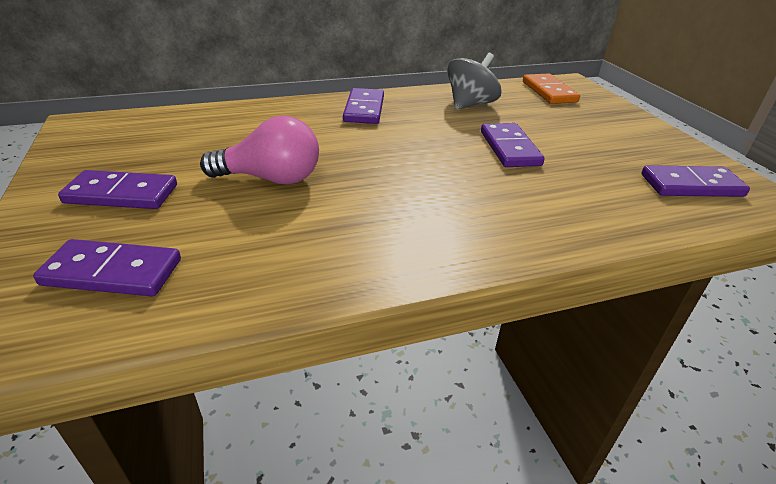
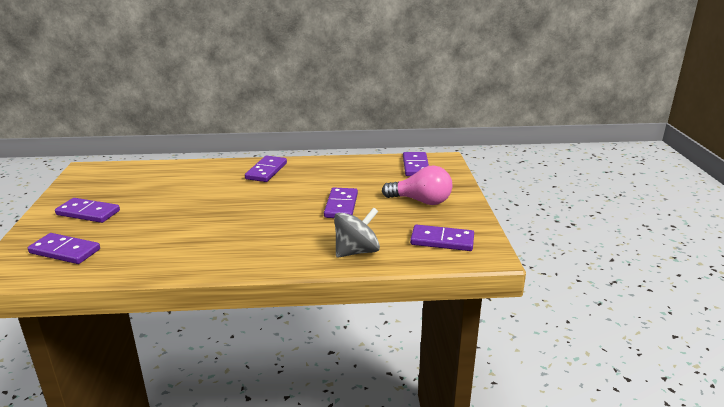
camera: 15 degrees right, 10 degrees down
(271, 179) = (174, 212): pink light bulb -> pink light bulb (421, 201)
(470, 104) = (345, 172): grey spinning top -> grey spinning top (356, 251)
(548, 92) = (415, 166): orange domino -> purple domino

